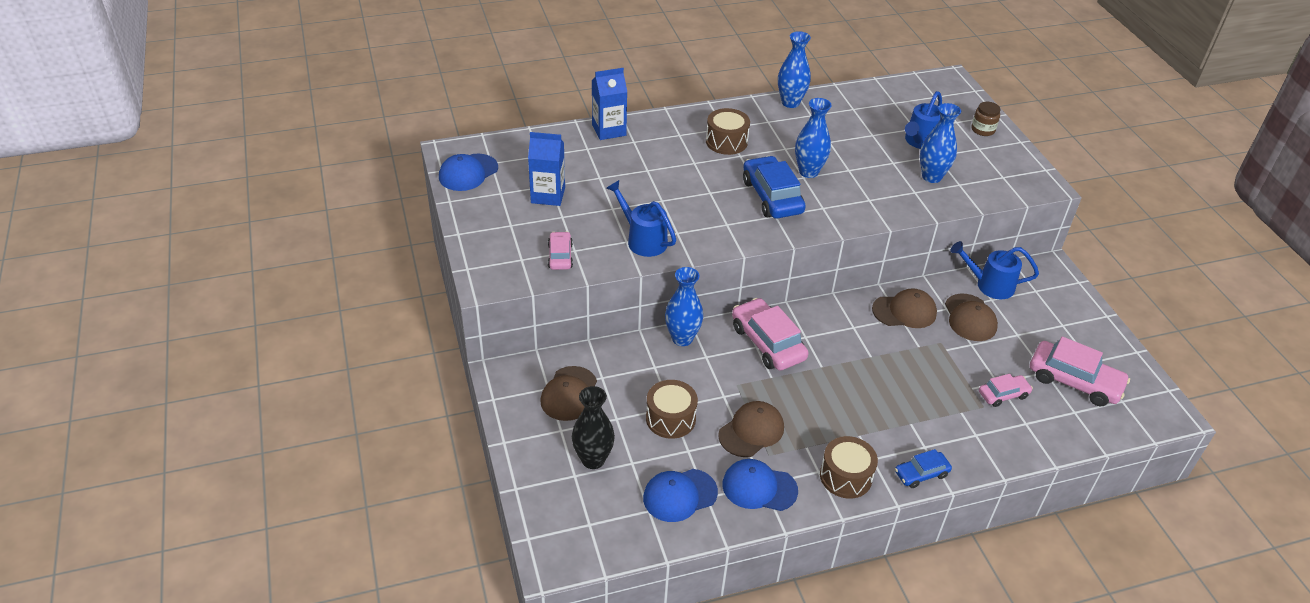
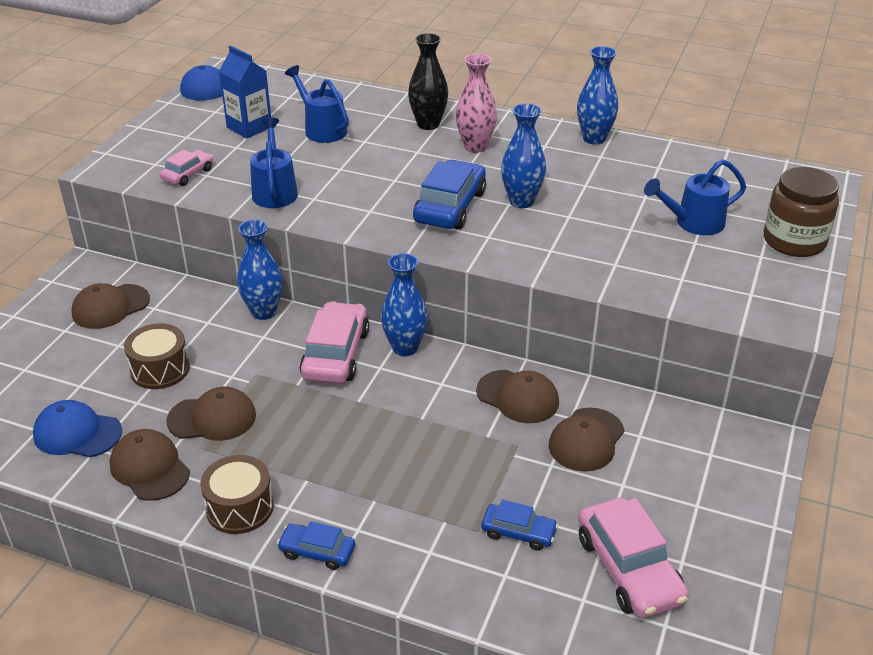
camera: 40 degrees right, 5 degrees down
(593, 459) = (54, 366): black vase -> black vase (428, 124)
(609, 130) = (378, 99): blue carton -> none
(726, 142) = (475, 147): brown drum -> pink vase
(759, 487) = (150, 468): blue cap -> brown cap
(931, 177) = (657, 259): blue vase -> blue vase (405, 348)
(982, 130) = (794, 241): brown jar -> brown jar, size x1.85
(989, 285) = (656, 420): blue watering can -> blue watering can (321, 129)
(1003, 394) = (518, 532): pink car -> blue car

